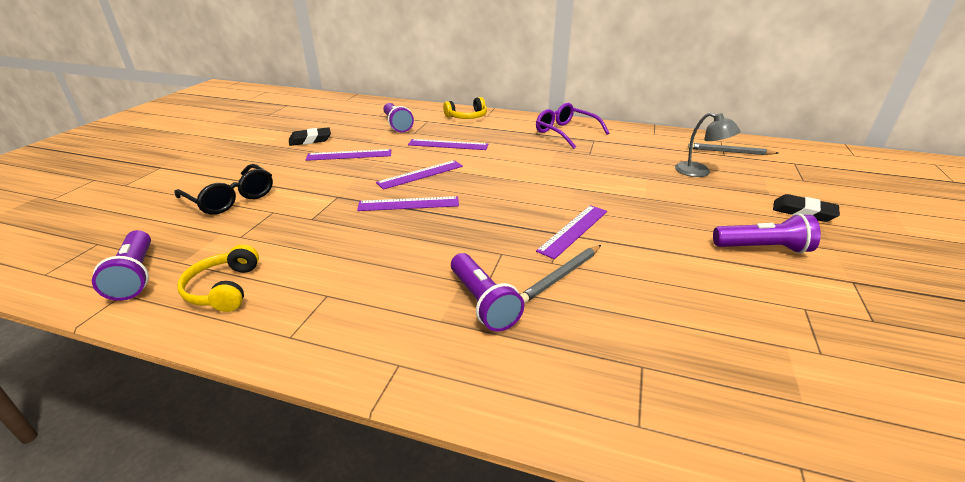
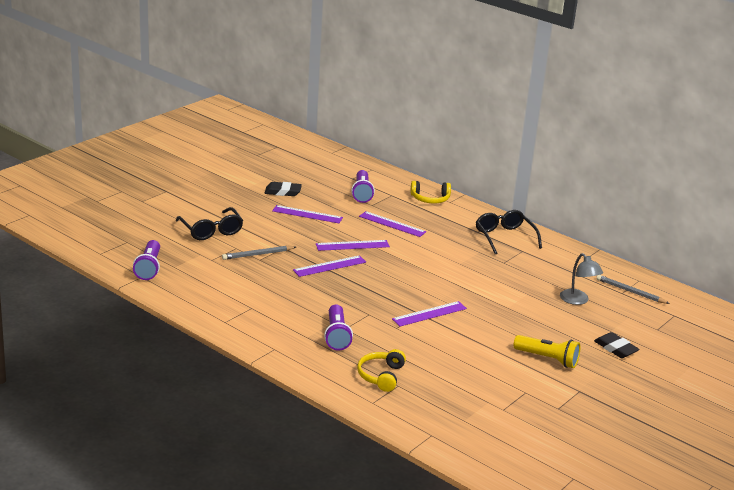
camera: 20 degrees right, 5 degrees down
(224, 289) = (196, 288): yellow headphones -> yellow headphones (381, 376)
(408, 204) = (329, 266): purple ruler -> purple ruler turned 45 degrees counterclockwise
(561, 276) = (395, 336): grey pencil -> grey pencil (257, 254)
(565, 132) = (504, 237): purple glasses -> black glasses
(763, 248) = (547, 359): purple flashlight -> yellow flashlight

